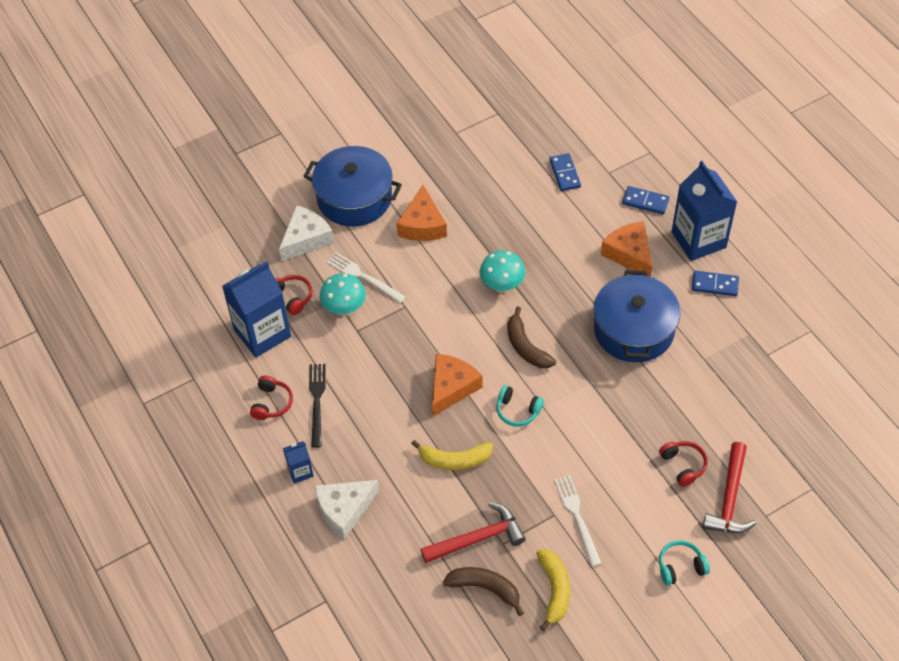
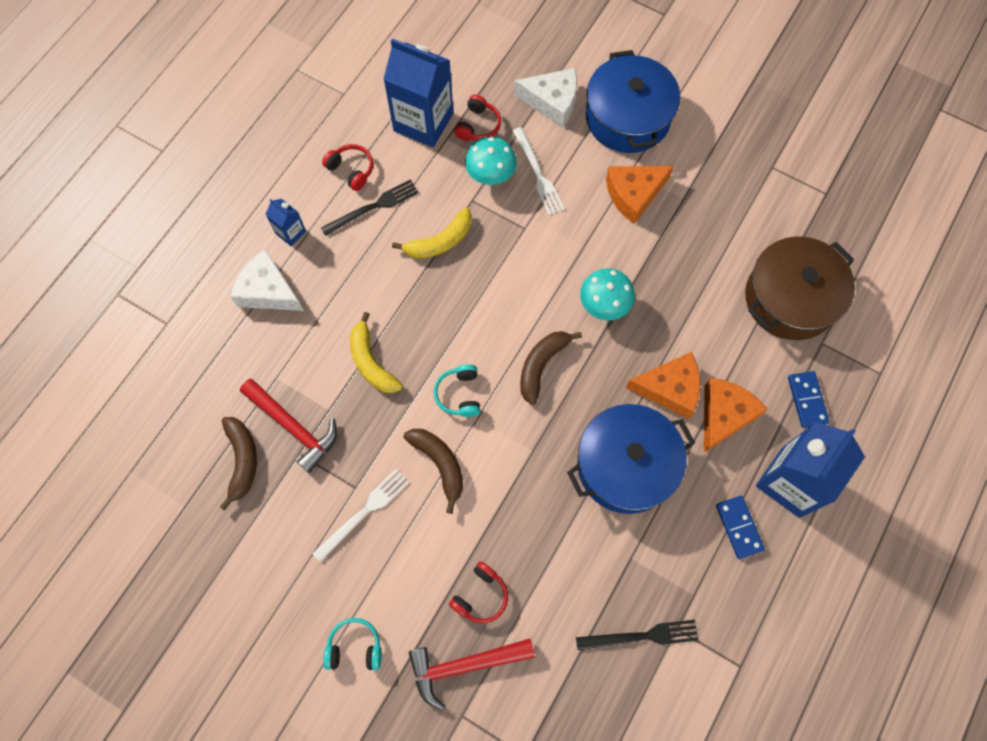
camera: 60 degrees right, 15 degrees up
(271, 403) = (351, 170): red headphones -> red headphones turned 120 degrees counterclockwise
(363, 277) = (538, 174): white fork -> white fork turned 150 degrees clockwise
(452, 387) = (453, 318): orange cheese -> orange cheese (669, 389)
(554, 590) = (269, 528): yellow banana -> yellow banana (440, 241)
(565, 173) = (790, 298): blue domino -> brown pot
(567, 448) = (440, 464): none -> brown banana
(680, 567) = (355, 647): turquoise headphones -> turquoise headphones turned 45 degrees counterclockwise
(762, 378) = (641, 636): none -> black fork

